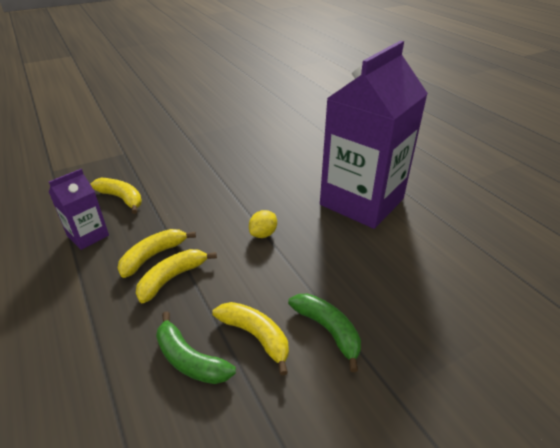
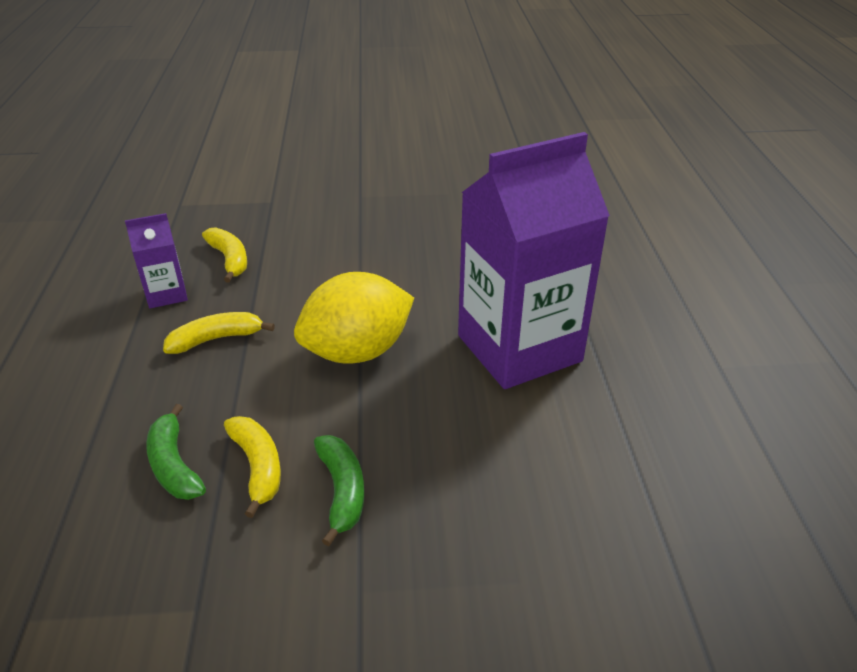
camera: 25 degrees right, 0 degrees up
(172, 278) = (218, 371): yellow banana -> none
(263, 234) = (357, 352): yellow lemon -> yellow lemon, size x2.44

